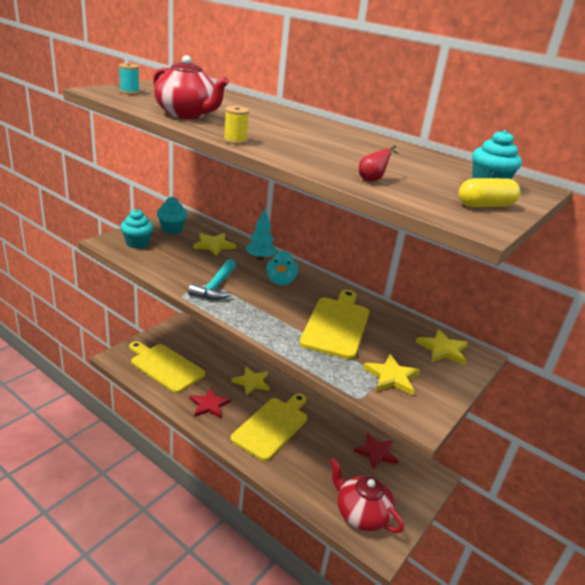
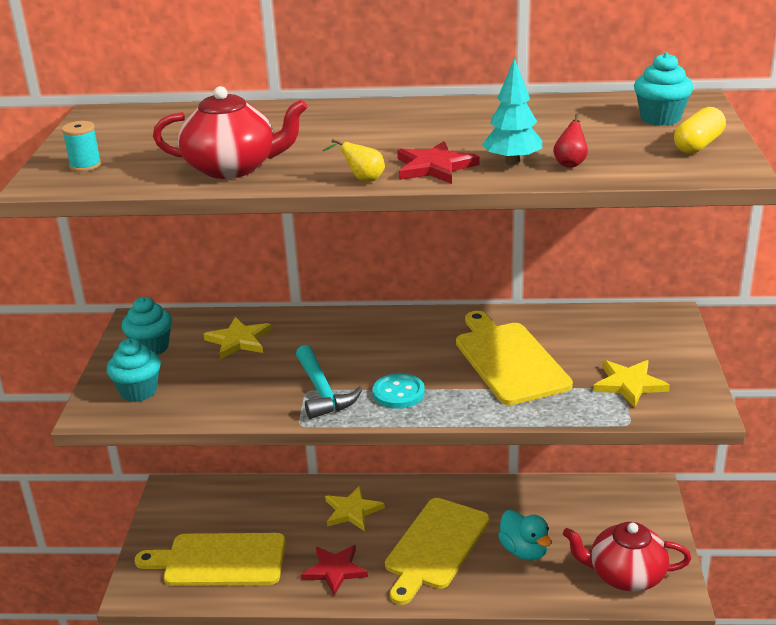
camera: 30 degrees left, 0 degrees up
(235, 141) = (362, 179): yellow spool -> yellow pear
(251, 308) = (398, 393): none -> turquoise button
(260, 258) = (318, 327): turquoise tree -> turquoise tree (512, 162)
(272, 426) = (435, 546): yellow cutting board -> yellow cutting board turned 150 degrees counterclockwise
(280, 281) = (382, 342): turquoise duck -> turquoise duck (524, 551)
(376, 452) = (573, 502): red star -> red star (434, 167)
(442, 349) = (635, 327): yellow star -> none

